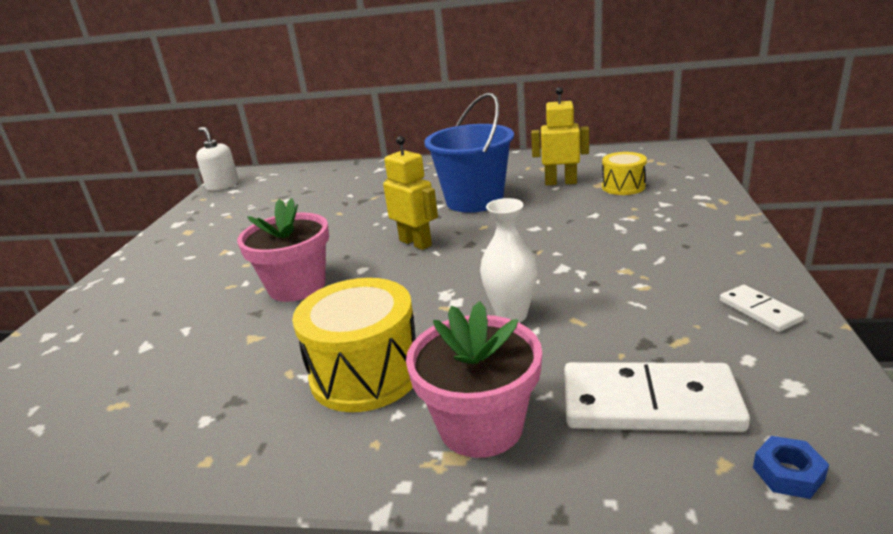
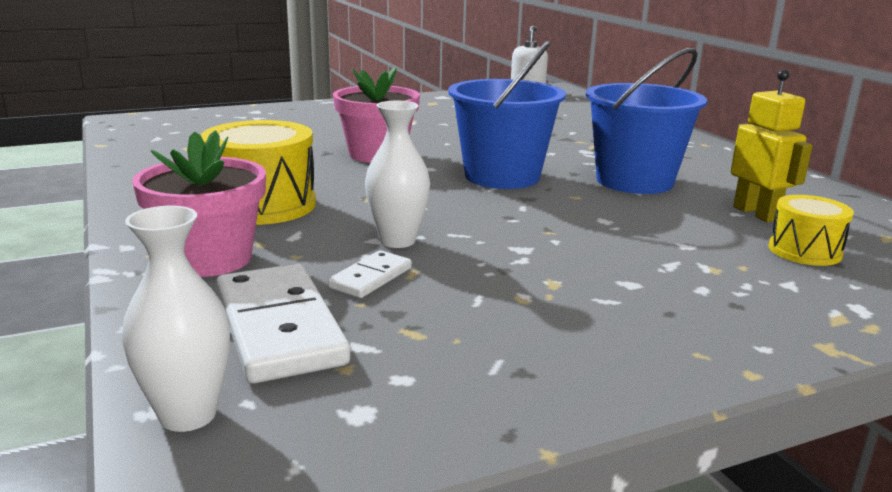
camera: 55 degrees right, 5 degrees down
(415, 243) = (502, 176): yellow robot -> blue bucket
(759, 311) = (529, 379): white domino -> white domino (370, 278)
(788, 473) = (188, 415): blue nut -> white vase

